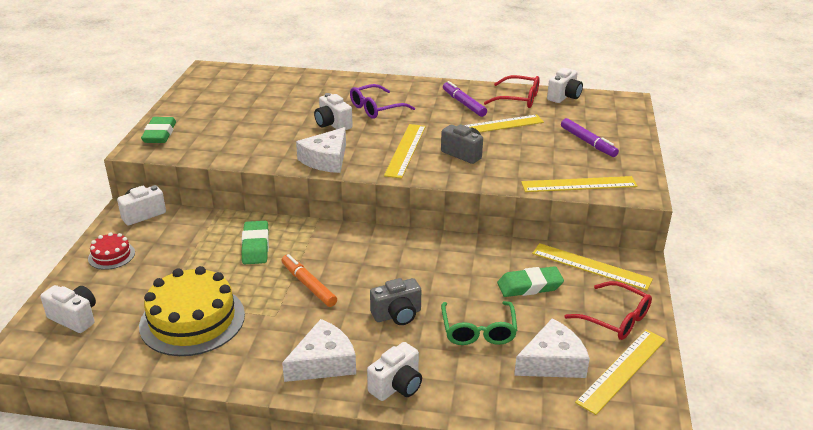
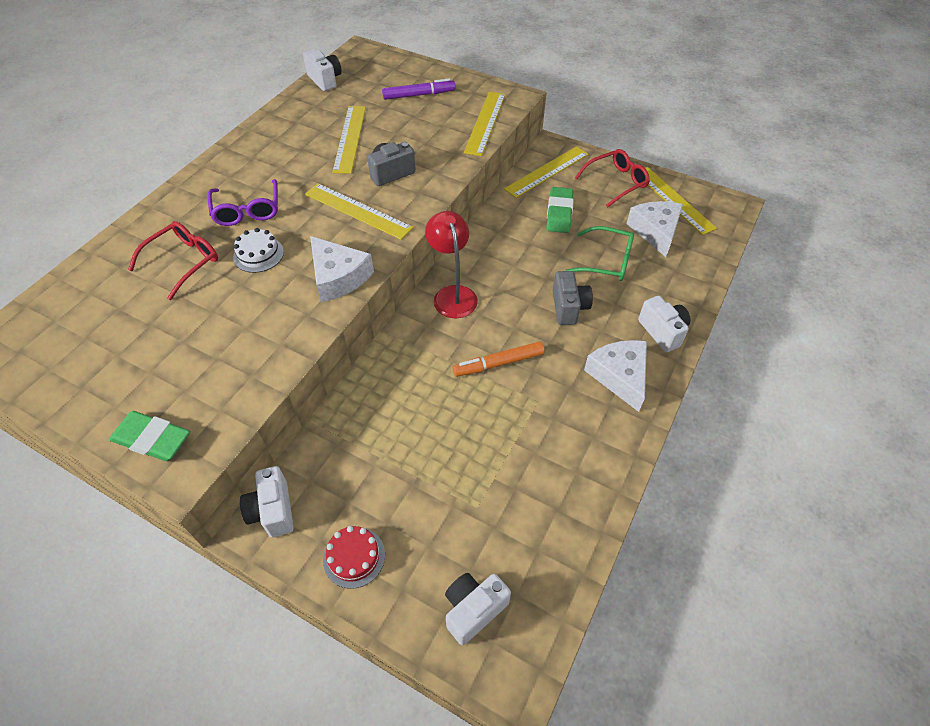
camera: 70 degrees left, 20 degrees up
(192, 320) = (520, 478): yellow cake -> none
(255, 246) = (408, 397): green eraser -> none
(333, 124) = (258, 254): white camera -> white cake
(377, 244) = (452, 294): none -> red lamp
(463, 103) = (288, 144): purple marker -> none
(518, 99) = (307, 107): red glasses -> red glasses (183, 262)

